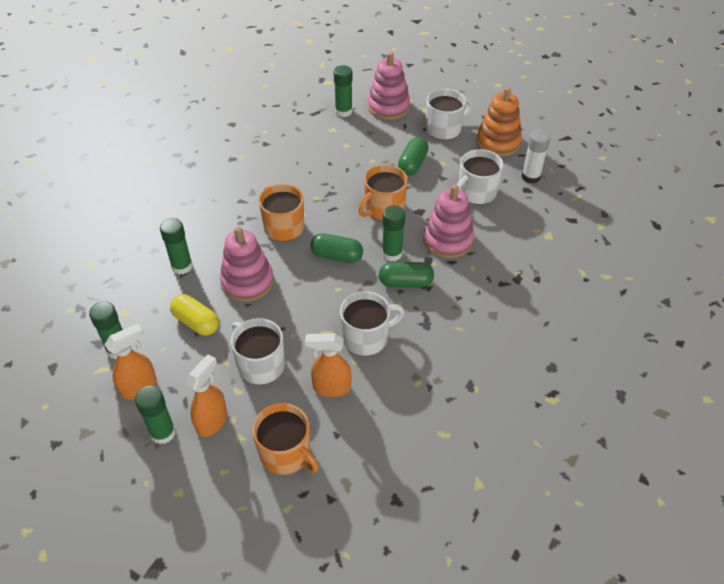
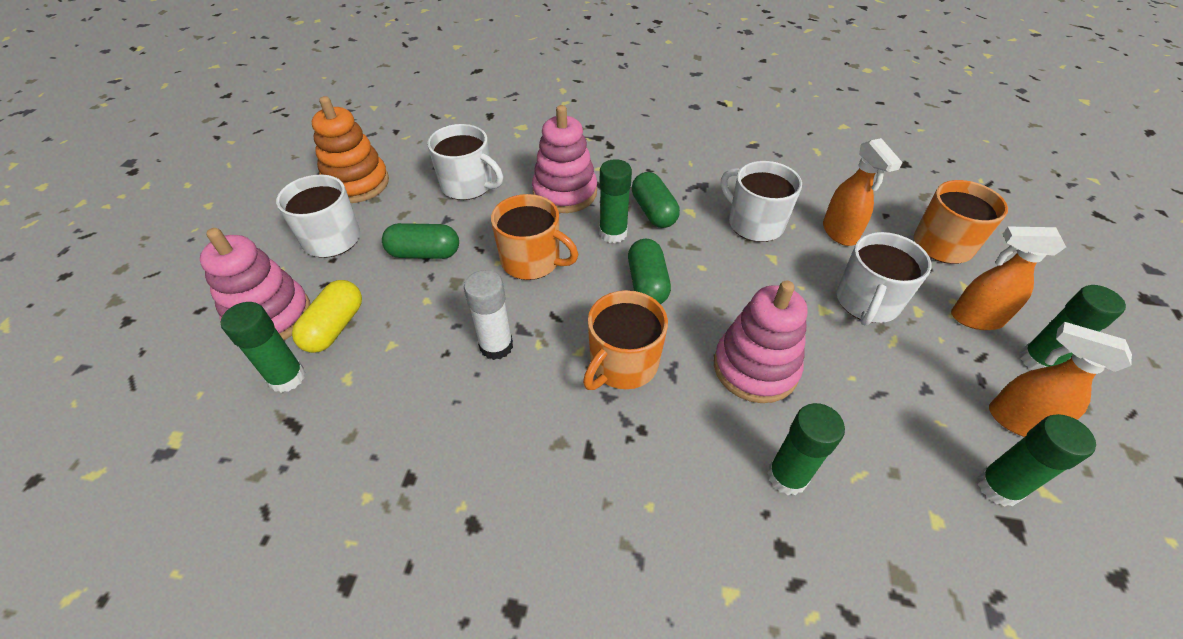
camera: 110 degrees left, 0 degrees up
(196, 322) = (868, 401): yellow capsule -> yellow capsule (335, 327)
(530, 177) = (424, 149): white glue stick -> white glue stick (496, 346)

